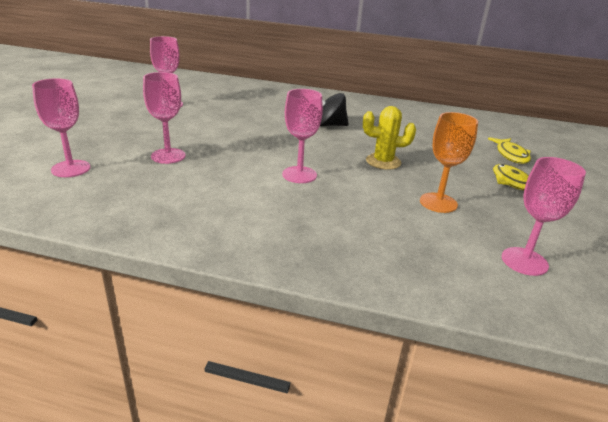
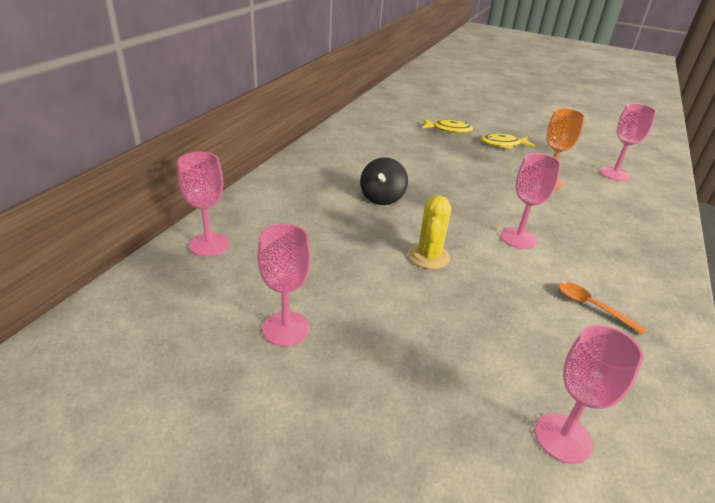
camera: 80 degrees left, 5 degrees up
(168, 156) = (495, 332): pink goblet -> pink goblet (209, 244)
(203, 197) = (592, 307): none -> orange spoon
(383, 162) = (476, 187): yellow cactus -> yellow cactus (428, 256)

